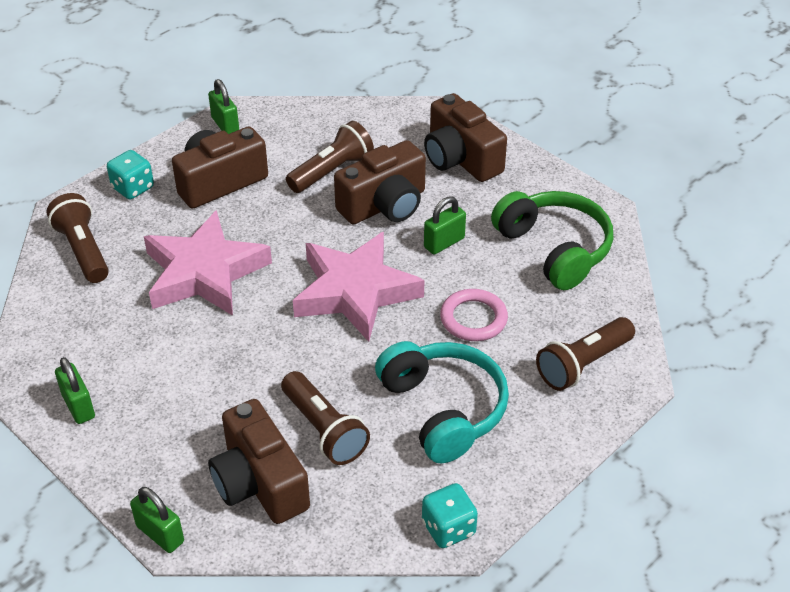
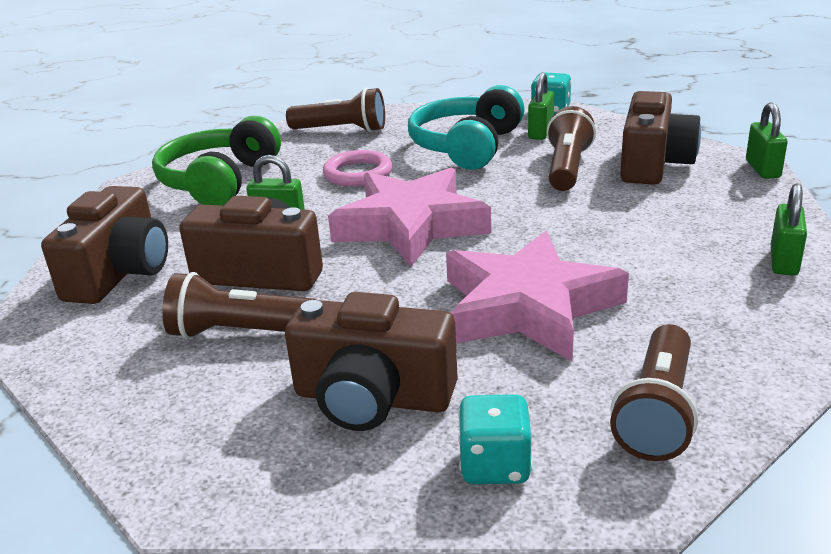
camera: 130 degrees left, 15 degrees down
(225, 125) = (236, 485): green padlock -> green padlock (540, 132)

